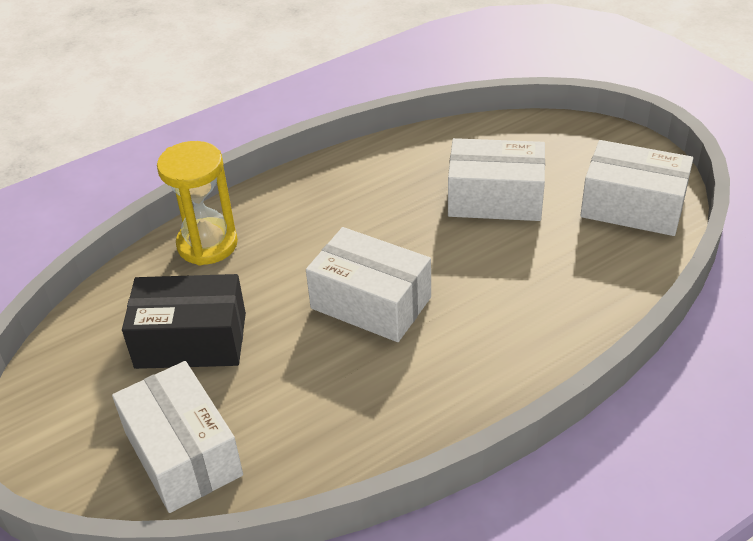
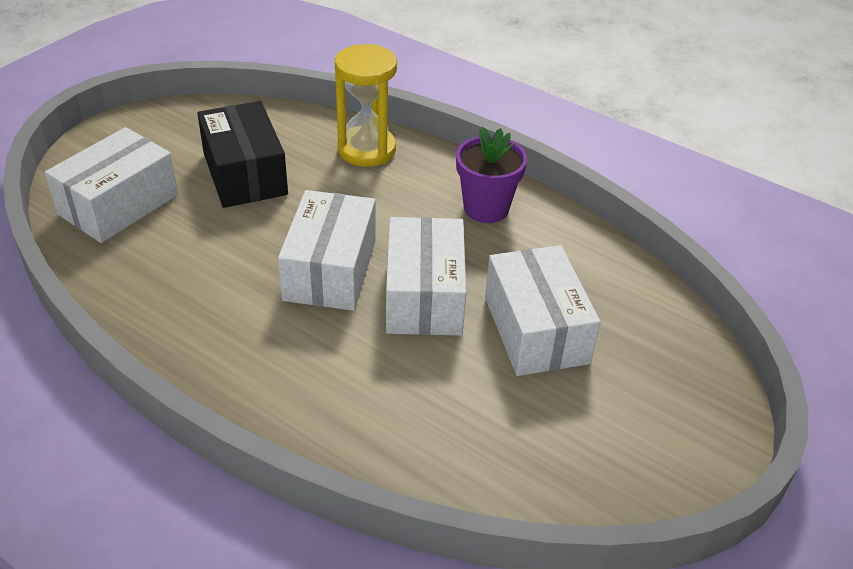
camera: 65 degrees right, 0 degrees up
(337, 189) = (486, 208): none -> purple flower pot
(632, 207) = (590, 461): white box -> white box (424, 296)

